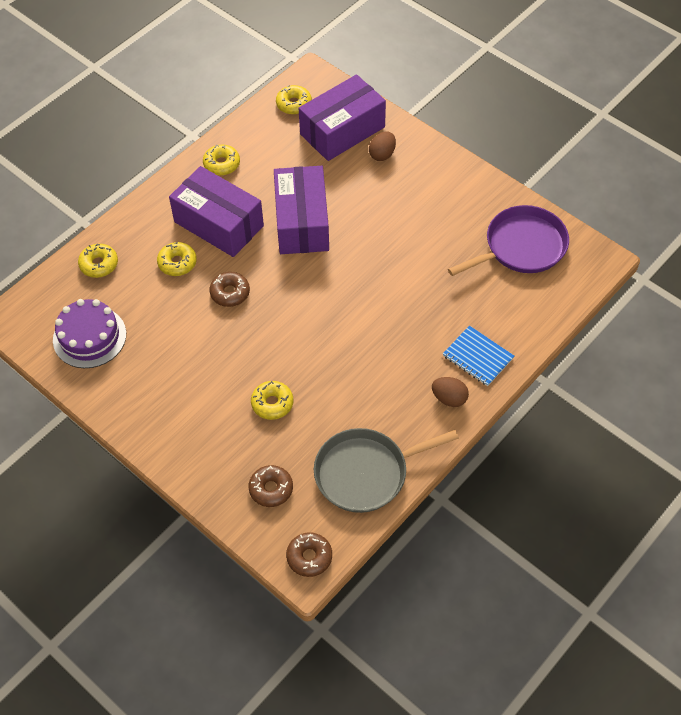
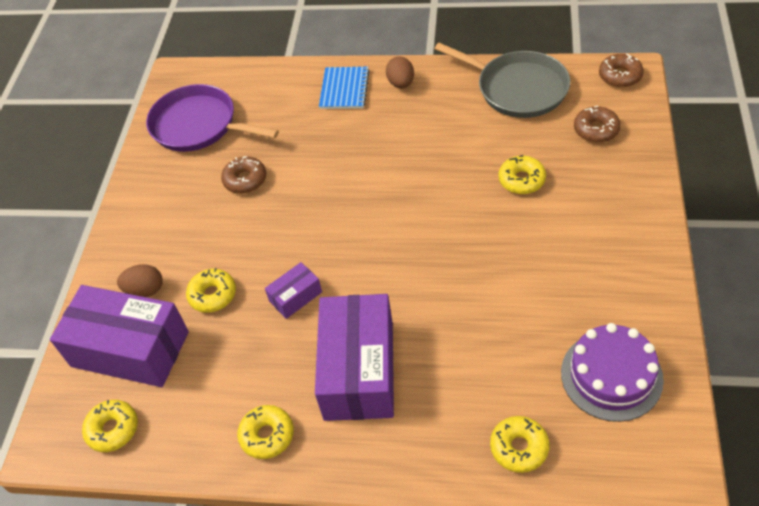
camera: 120 degrees left, 5 degrees down
(177, 263) = (445, 369): yellow donut -> yellow donut (213, 295)
(230, 293) = (438, 294): brown donut -> brown donut (245, 180)
(302, 222) = (295, 296): purple box -> purple box, size x0.46

